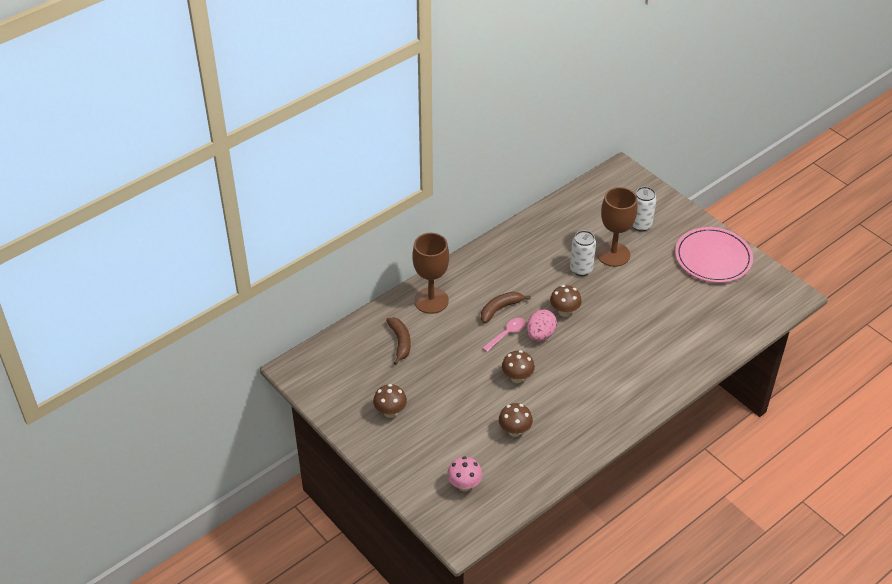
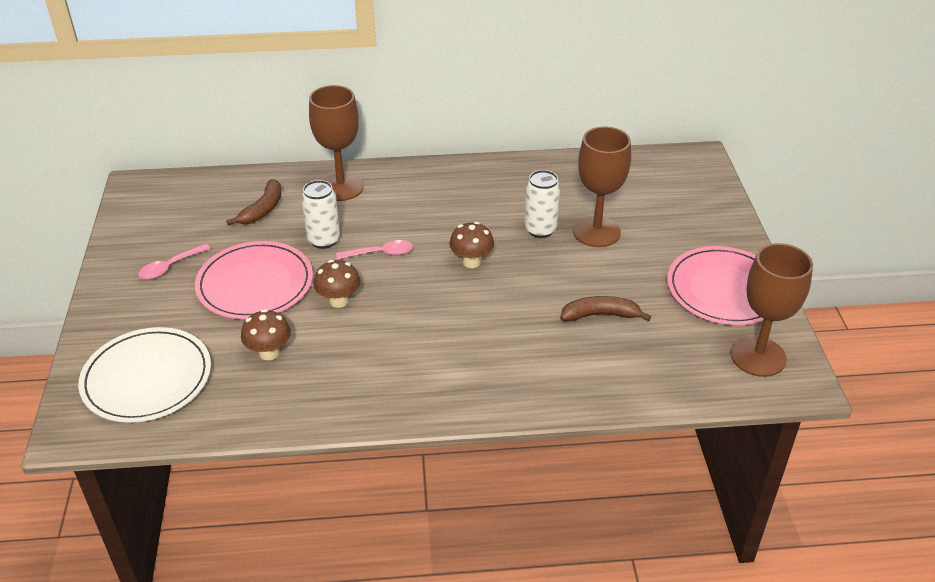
camera: 35 degrees right, 5 degrees down
(390, 412) = (170, 267): brown mushroom -> pink spoon
(456, 394) = (255, 284): none -> pink plate
(464, 485) = (147, 378): pink mushroom -> white plate
(500, 309) = (403, 227): brown banana -> brown banana (600, 315)
(540, 335) = (416, 272): pink egg -> none
(640, 225) = (664, 217): white can -> white can (324, 240)
(763, 291) = (758, 356): none -> brown goblet

